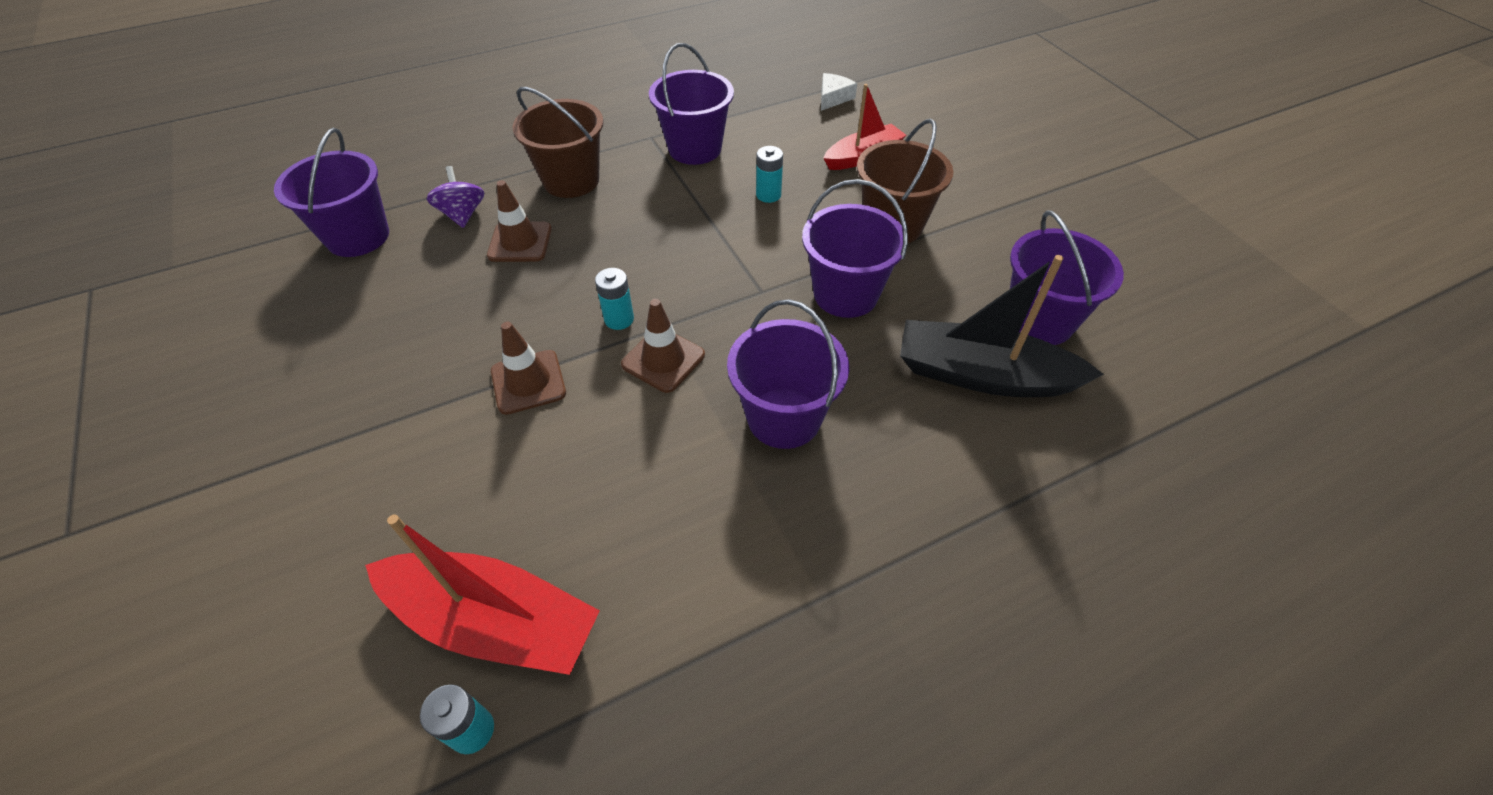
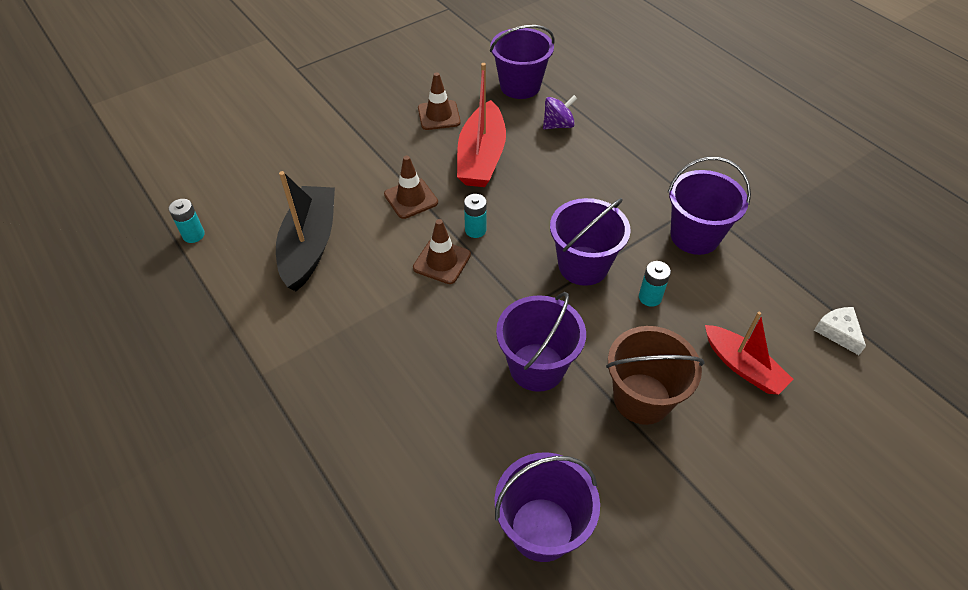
camera: 80 degrees right, 0 degrees up
(494, 621) = (249, 227): red boat -> red boat (481, 157)
(520, 242) = (538, 161): brown traffic cone -> brown traffic cone (439, 115)
(571, 180) = (618, 170): brown bucket -> none
(784, 418) = (399, 339): purple bucket -> purple bucket (583, 266)
(833, 98) = (838, 332): white cheese -> white cheese turned 135 degrees counterclockwise
(982, 375) = (463, 476): black boat -> black boat (309, 245)

